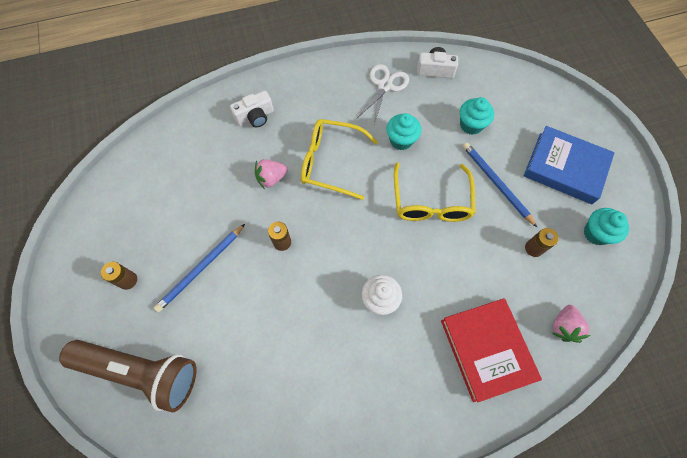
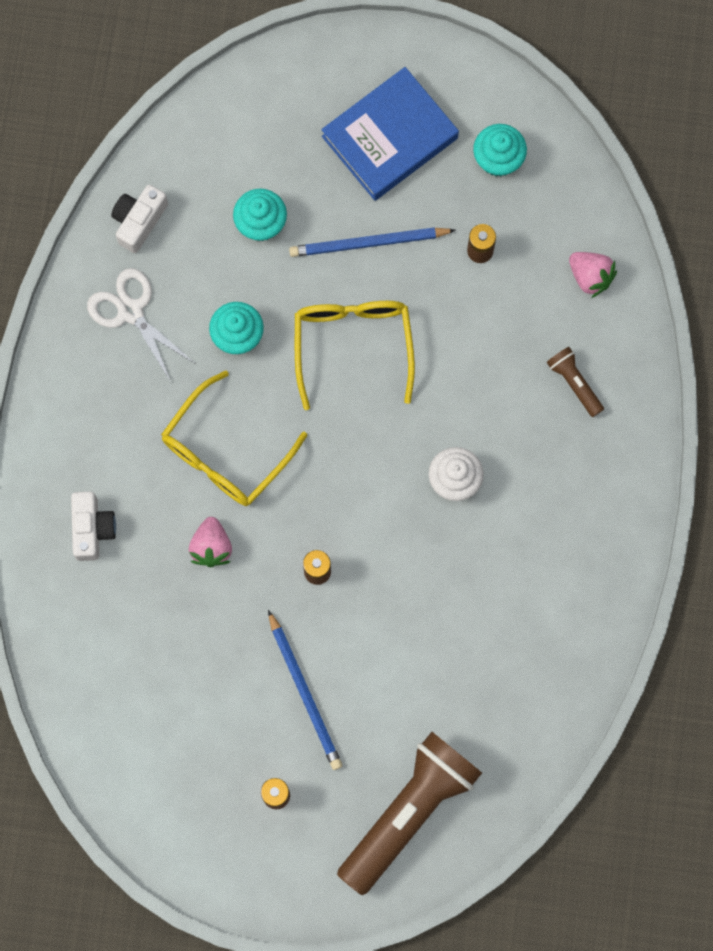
camera: 65 degrees left, 10 degrees up
(431, 202) = (353, 345): yellow glasses -> yellow glasses turned 120 degrees counterclockwise
(486, 349) = (574, 383): red book -> brown flashlight

